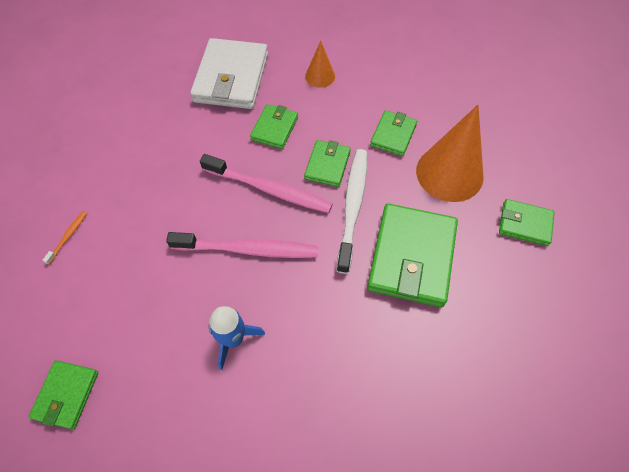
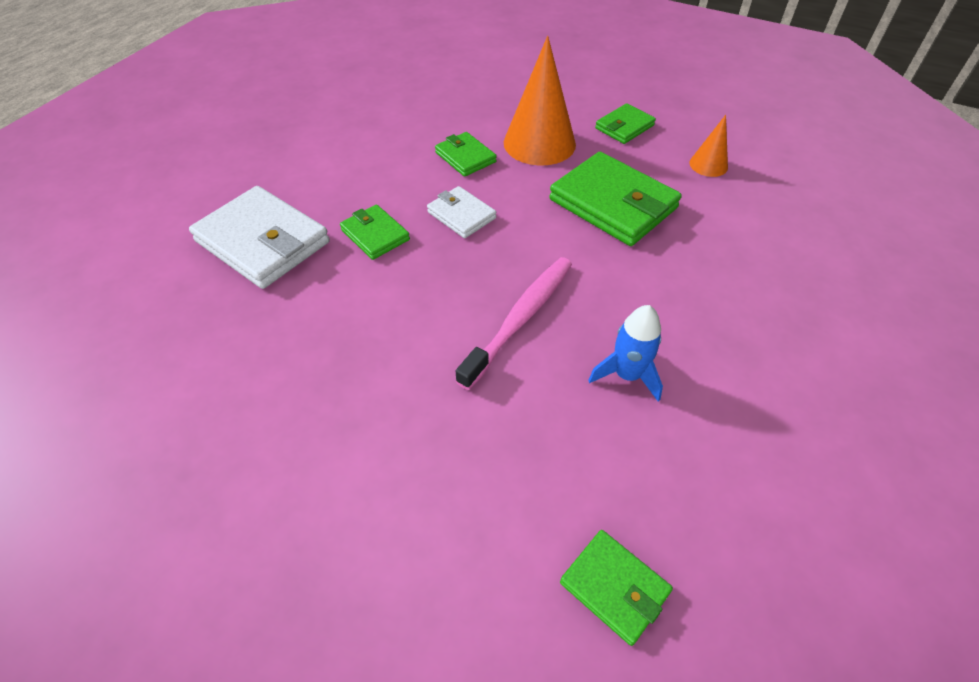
camera: 60 degrees left, 10 degrees down
(68, 236) = (359, 506): orange toothbrush -> none
(269, 189) = (454, 271): pink toothbrush -> none
(320, 76) = (339, 173): orange cone -> orange cone (708, 165)
(327, 165) = (461, 215): green wallet -> white wallet
(352, 207) = (527, 218): white toothbrush -> none

